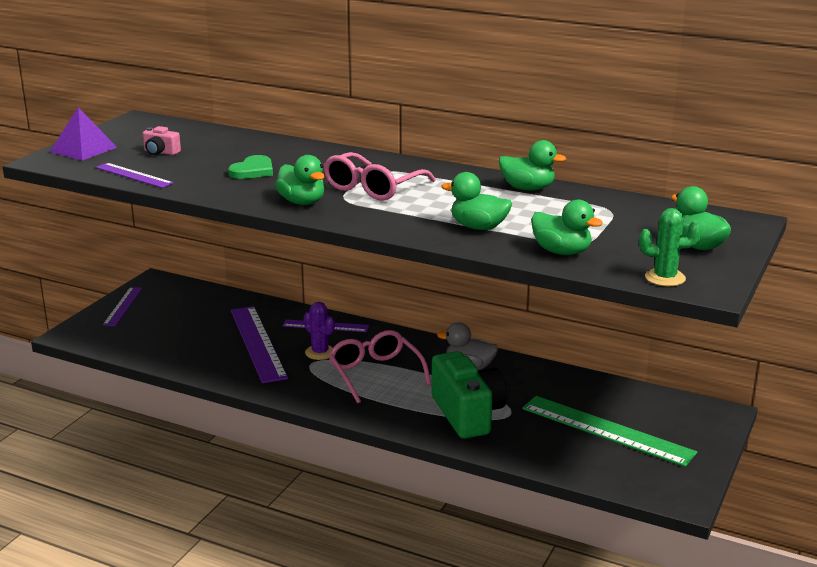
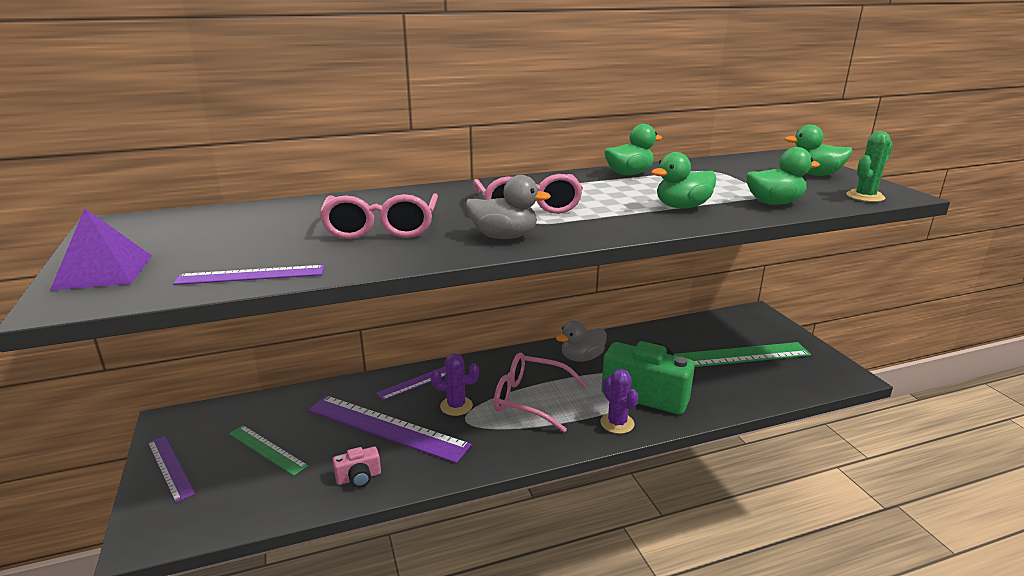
camera: 45 degrees left, 0 degrees up
(160, 152) = (228, 243): pink camera -> pink camera (359, 478)
(178, 321) = (267, 449): none -> green ruler
(253, 171) = (382, 228): green heart -> pink glasses
(302, 202) = (504, 237): green duck -> grey duck
(405, 418) = (617, 423): none -> purple cactus

